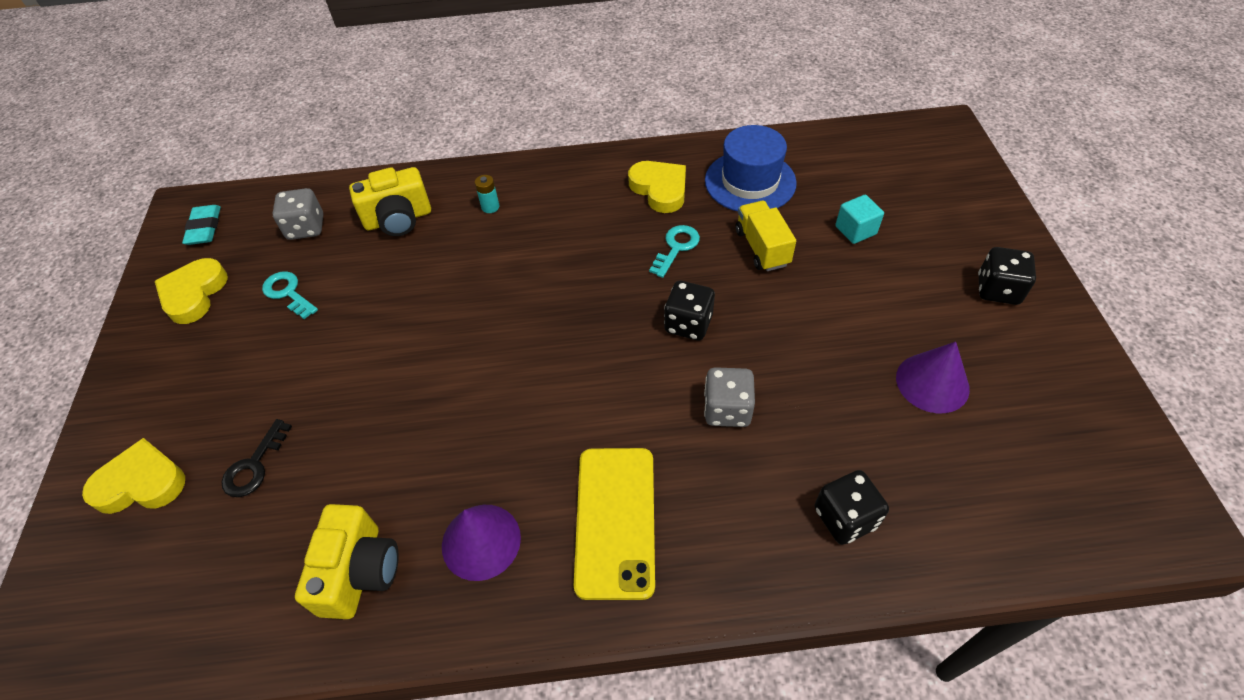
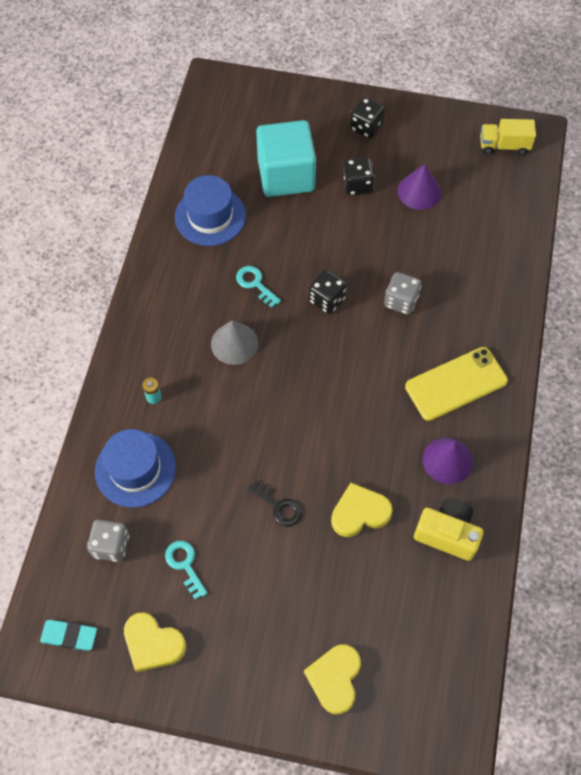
camera: 75 degrees left, 10 degrees up
(254, 465) = (346, 597): black key -> black key (279, 506)
(288, 293) = (185, 565): turquoise key -> turquoise key turned 90 degrees clockwise
(398, 219) = (135, 469): yellow camera -> blue hat
(584, 253) = (234, 343): none -> grey cone
(615, 520) = (456, 384): yellow phone -> yellow phone turned 45 degrees counterclockwise
(660, 189) = (190, 275): yellow heart -> yellow heart (359, 513)
(762, 248) = (278, 233): yellow truck -> yellow truck (504, 146)
(845, 518) = (488, 270): black dice -> black dice (357, 185)
(855, 230) = (286, 175): turquoise cube -> turquoise cube, size x2.31

